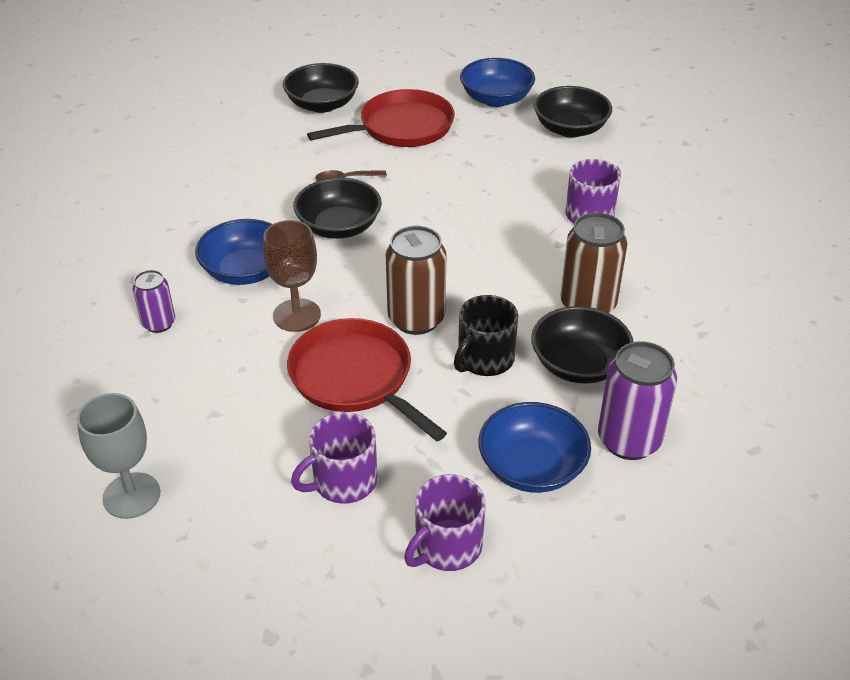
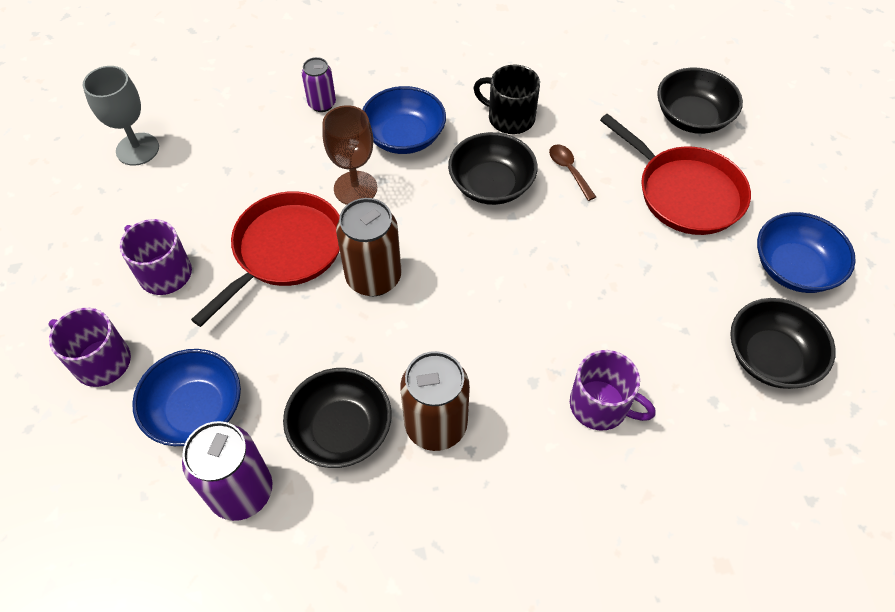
camera: 75 degrees right, 15 degrees up
(484, 359) = (330, 345): black mug -> black mug (510, 118)

